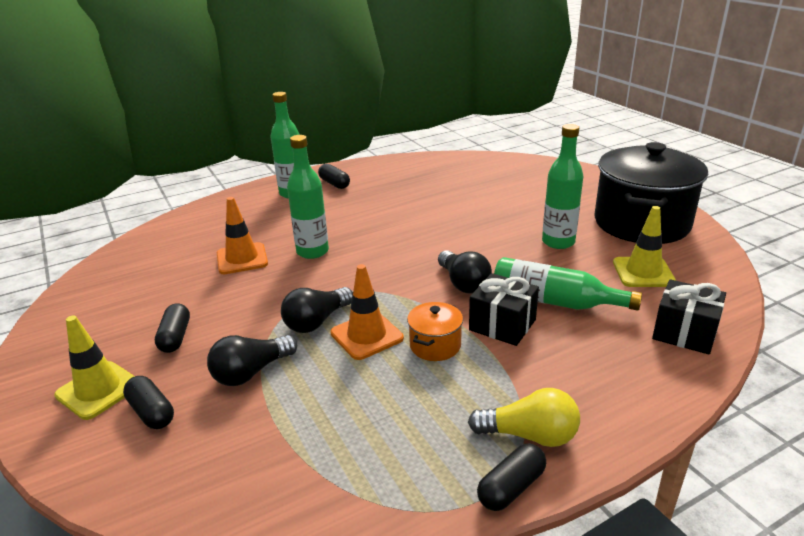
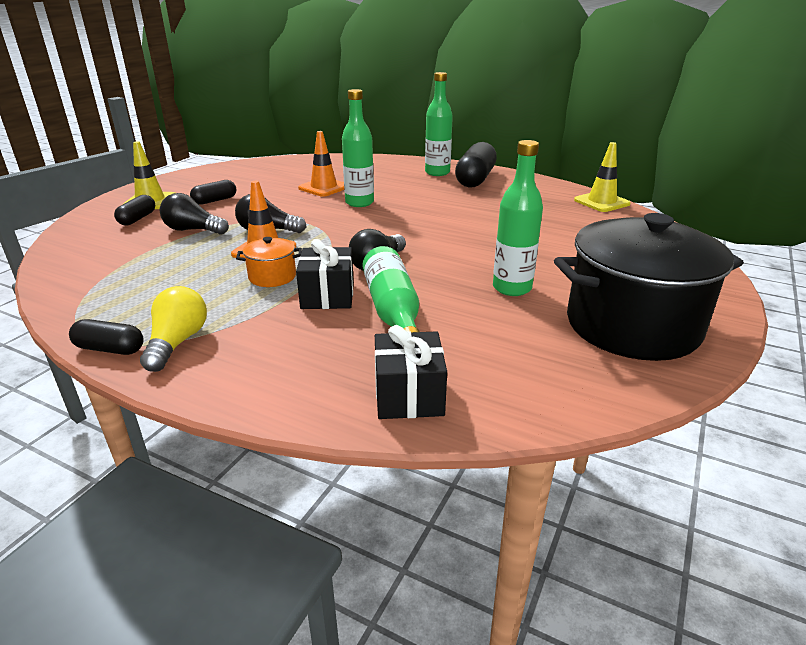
camera: 55 degrees right, 0 degrees up
(334, 184) = (475, 179): black capsule -> black capsule, size x1.85
(529, 435) = (177, 342): yellow light bulb -> yellow light bulb turned 150 degrees counterclockwise
(643, 272) = (511, 347): yellow traffic cone -> yellow traffic cone (601, 202)

